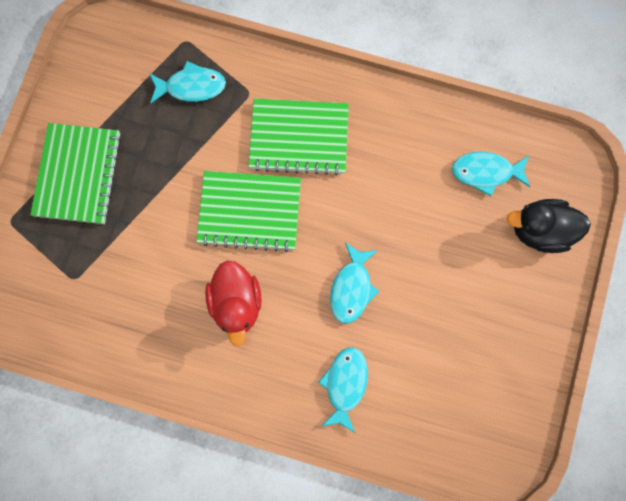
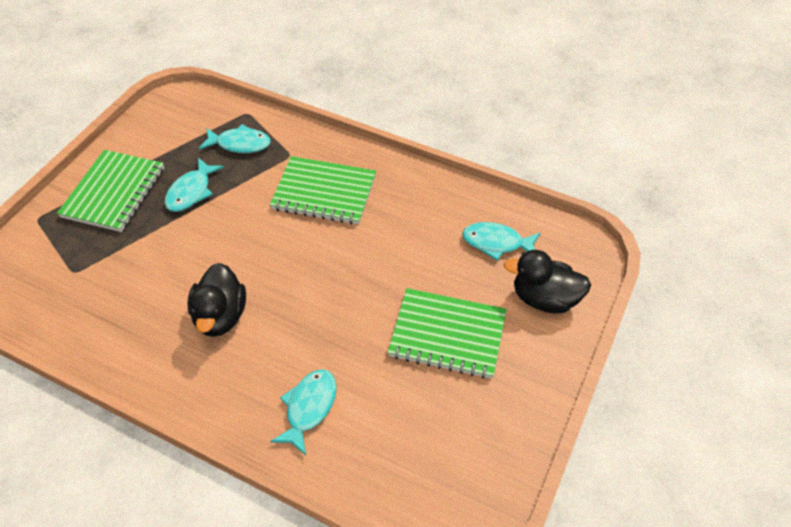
camera: 10 degrees right, 25 degrees down
(236, 304) = (221, 316): red duck -> black duck
(249, 212) = (260, 242): green notebook -> green notebook (447, 335)
(352, 288) = (340, 320): turquoise fish -> turquoise fish (191, 192)

